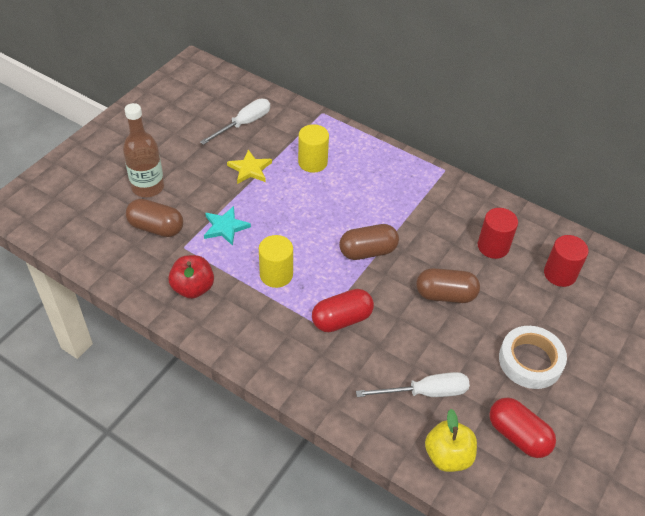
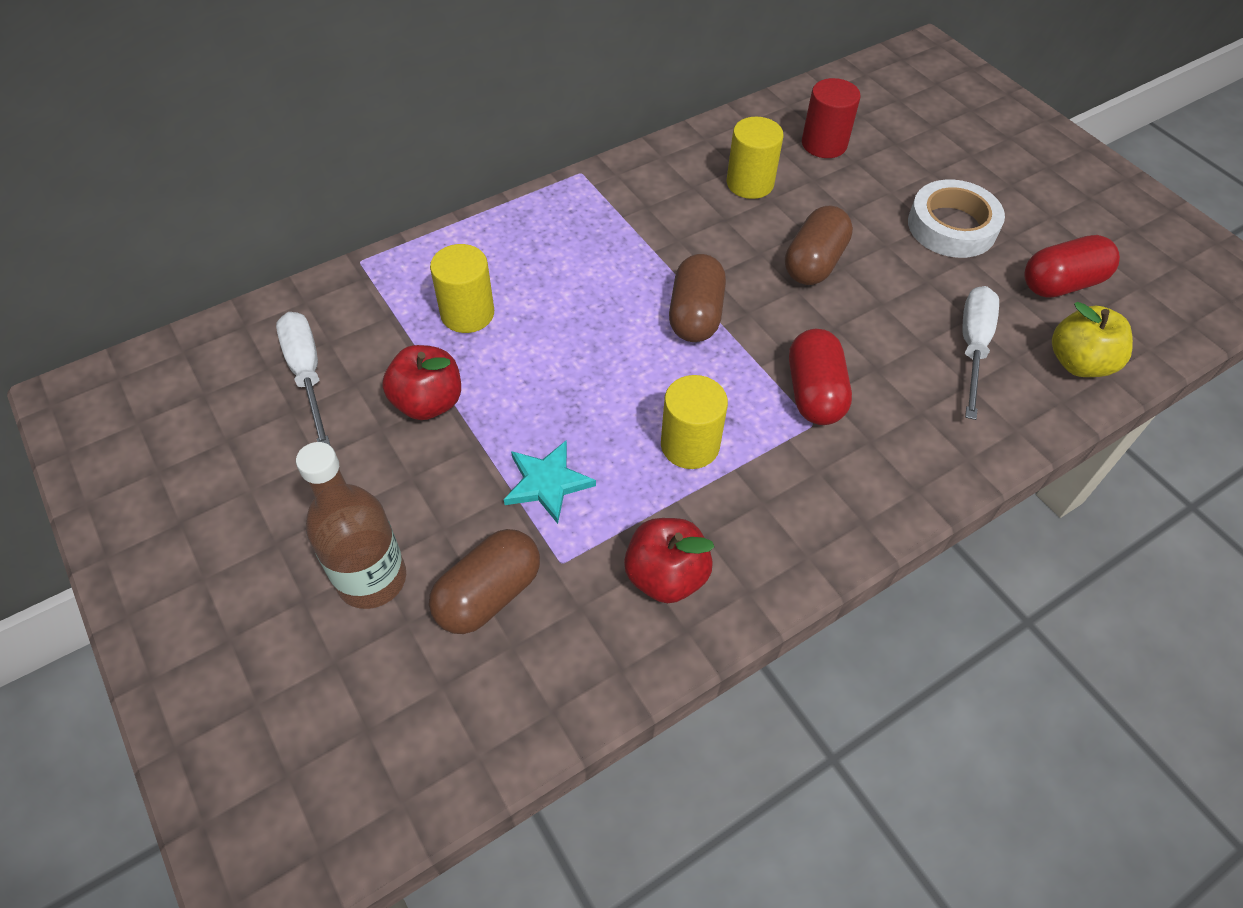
camera: 65 degrees left, 5 degrees up
(250, 169) = (428, 402): yellow star -> red apple
(493, 246) = (750, 183): red cylinder -> yellow cylinder

